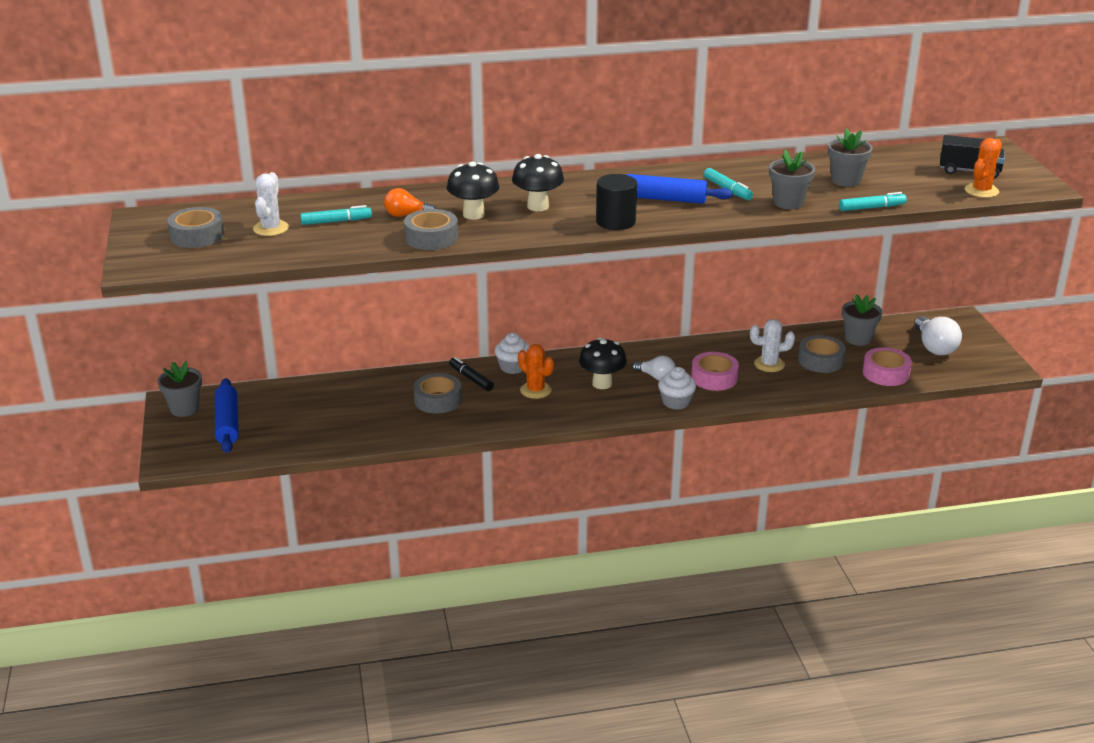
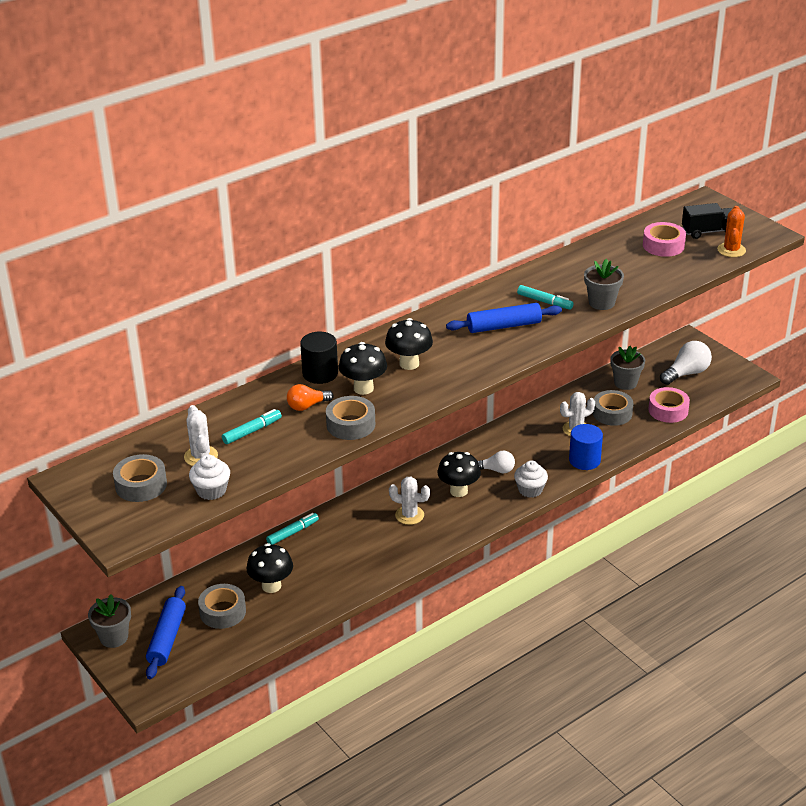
camera: 25 degrees left, 5 degrees up
(227, 423) = (167, 638): blue rolling pin -> blue rolling pin turned 45 degrees clockwise
(355, 410) = (271, 586): none -> black mushroom
(438, 400) = (335, 552): grey tape -> grey tape (222, 612)
(471, 379) = (346, 521): black marker -> none
(513, 367) = (373, 498): white cupcake -> white cupcake (211, 490)
(535, 390) = (409, 515): orange cactus -> white cactus
(615, 222) = (486, 362): black cylinder -> black cylinder (320, 373)
(714, 378) = (543, 456): pink tape -> pink tape (663, 245)
(755, 392) = (584, 460): none -> blue cylinder
(845, 180) = (626, 267): grey flower pot -> none
(871, 208) = (666, 290): turquoise marker -> turquoise marker (292, 533)
(934, 347) = (686, 373): white light bulb -> white light bulb turned 90 degrees counterclockwise

